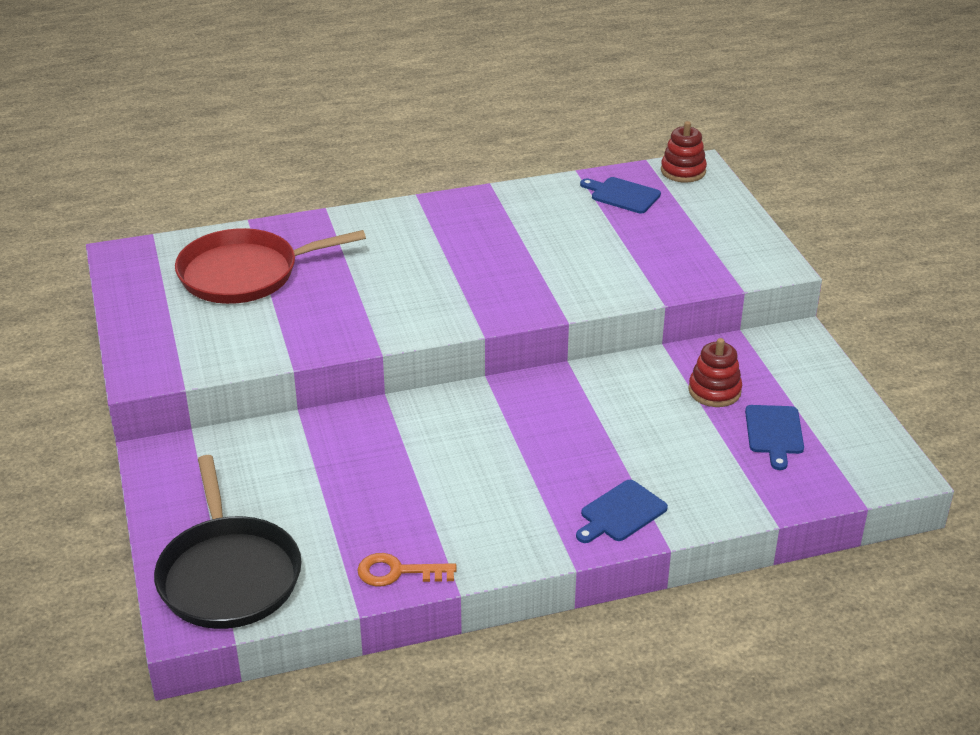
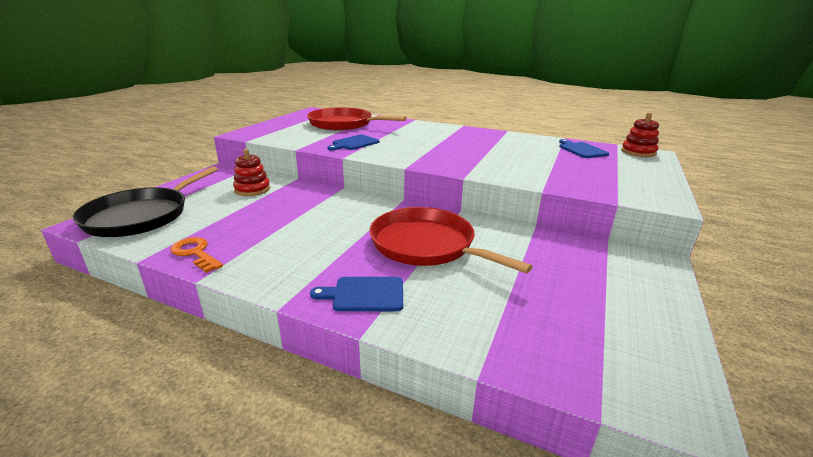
camera: 40 degrees right, 10 degrees down
(597, 429) = (426, 245): none -> red pan
(714, 391) = (542, 261): red stacking toy -> red stacking toy (252, 189)
(774, 433) = (563, 307): blue cutting board -> blue cutting board (354, 143)

